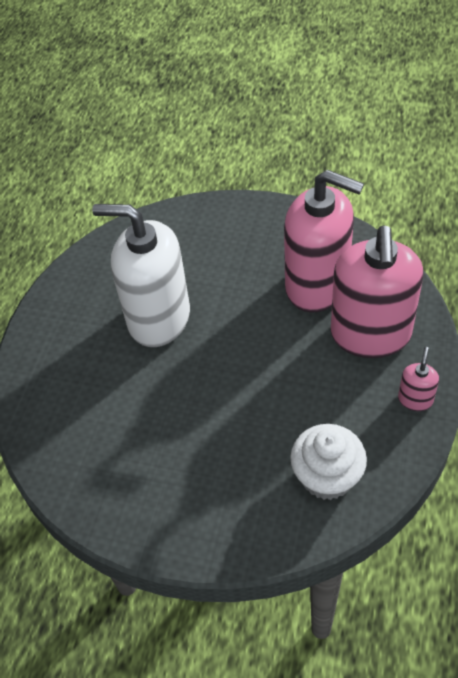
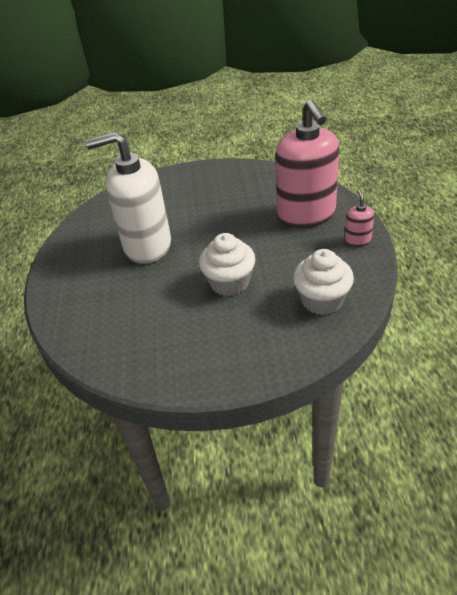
camera: 20 degrees left, 10 degrees down
(231, 410) = (229, 283): none -> white cupcake
(317, 285) = (255, 199): pink soap dispenser -> none

